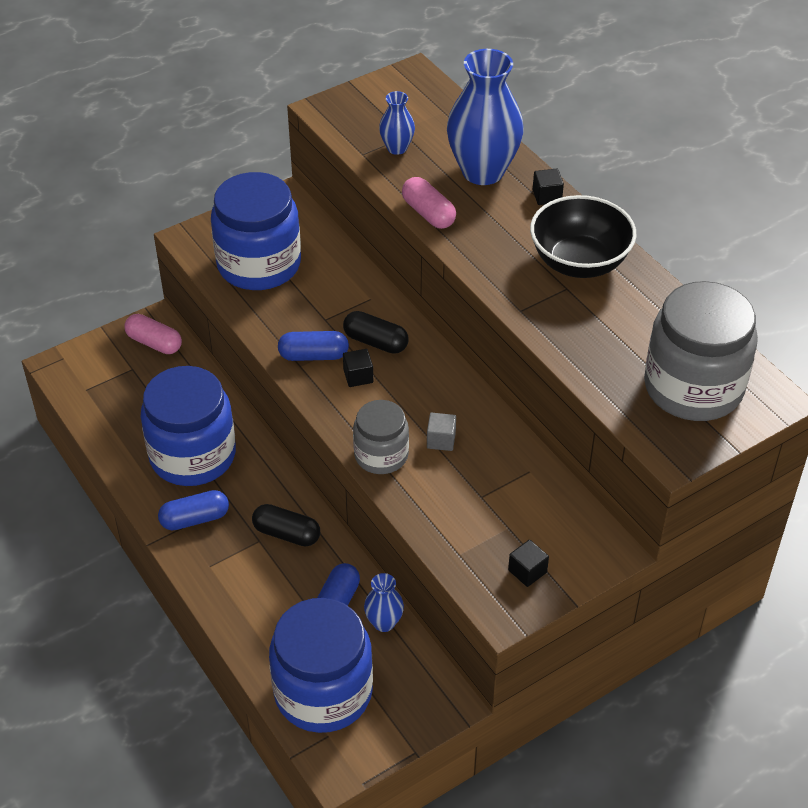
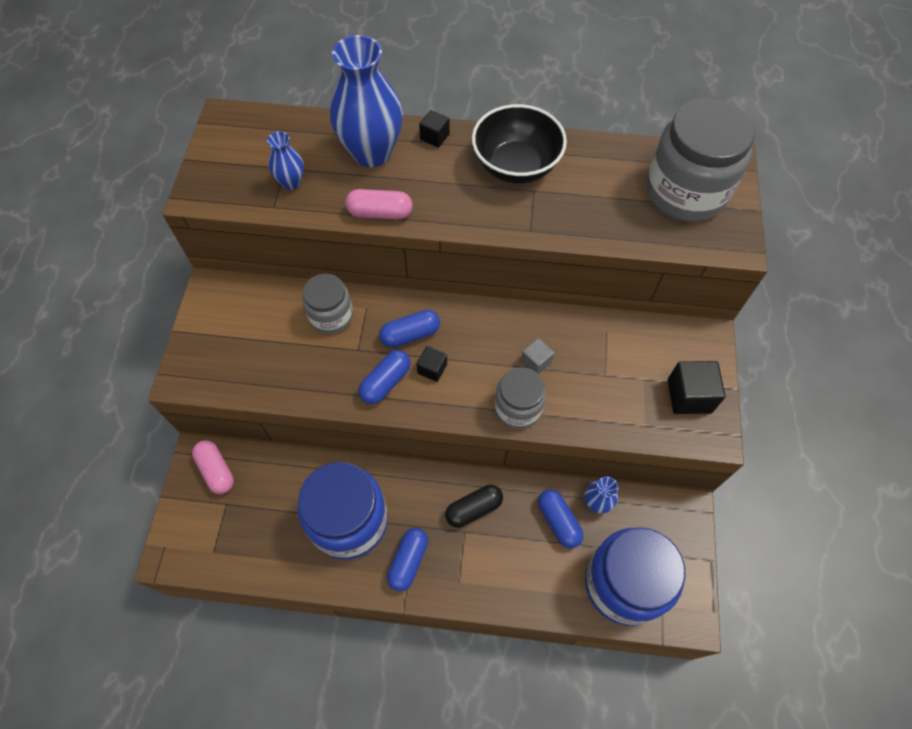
camera: 50 degrees left, 15 degrees up
(154, 343) = (216, 470): pink capsule -> pink capsule turned 75 degrees clockwise
(259, 264) = (259, 352): blue jar -> none
(338, 283) = (331, 316): none -> grey jar
(375, 342) = (410, 335): black capsule -> blue capsule
(527, 571) = (689, 396): black cube -> black cube, size x1.71

